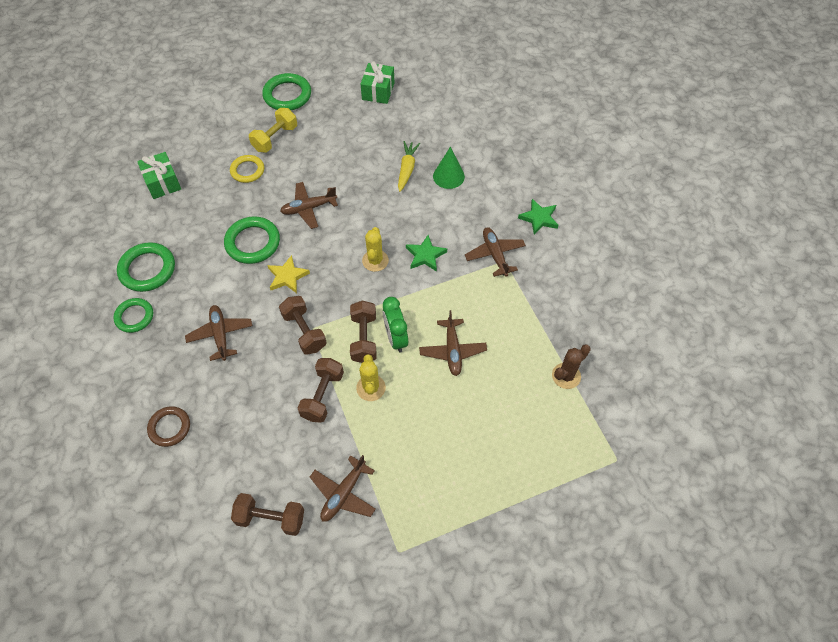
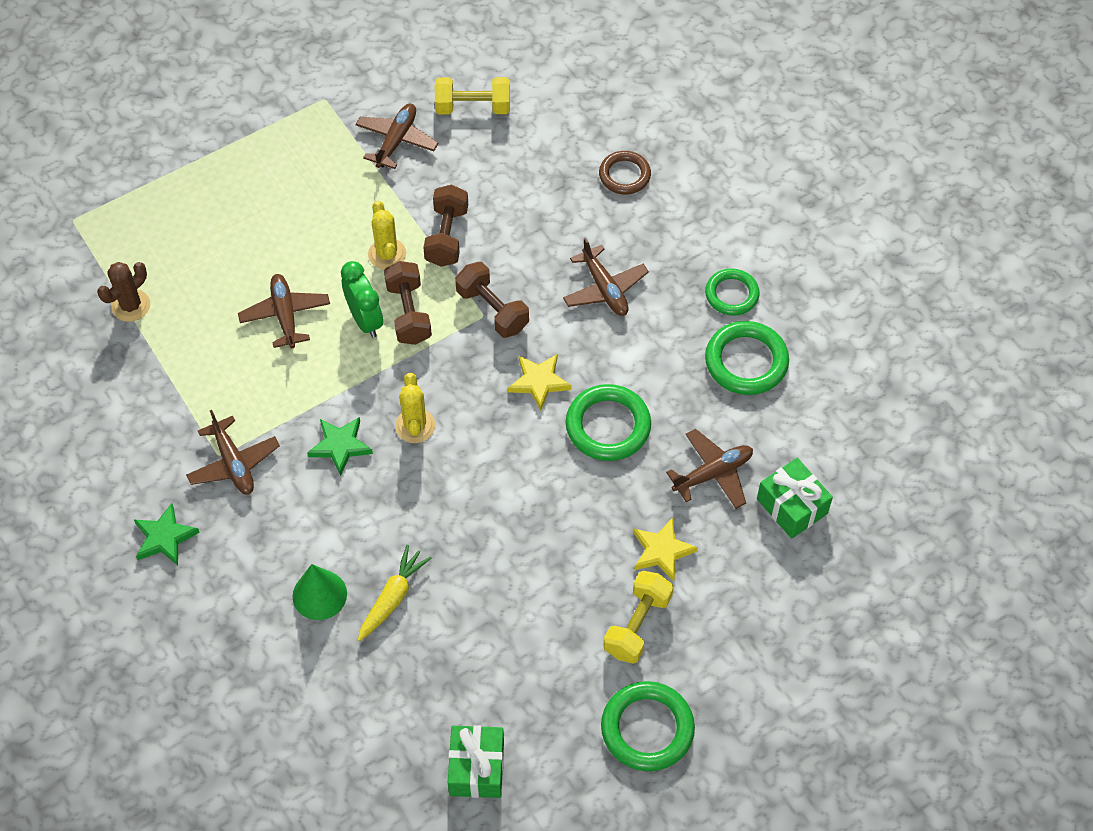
camera: 170 degrees right, 0 degrees up
(247, 170) = (662, 551): yellow ring -> yellow star
(271, 518) = (473, 107): brown dumbbell -> yellow dumbbell
(309, 208) = (539, 497): brown plane -> brown plane (712, 474)
(407, 169) = (393, 597): yellow carrot -> yellow carrot turned 150 degrees counterclockwise

